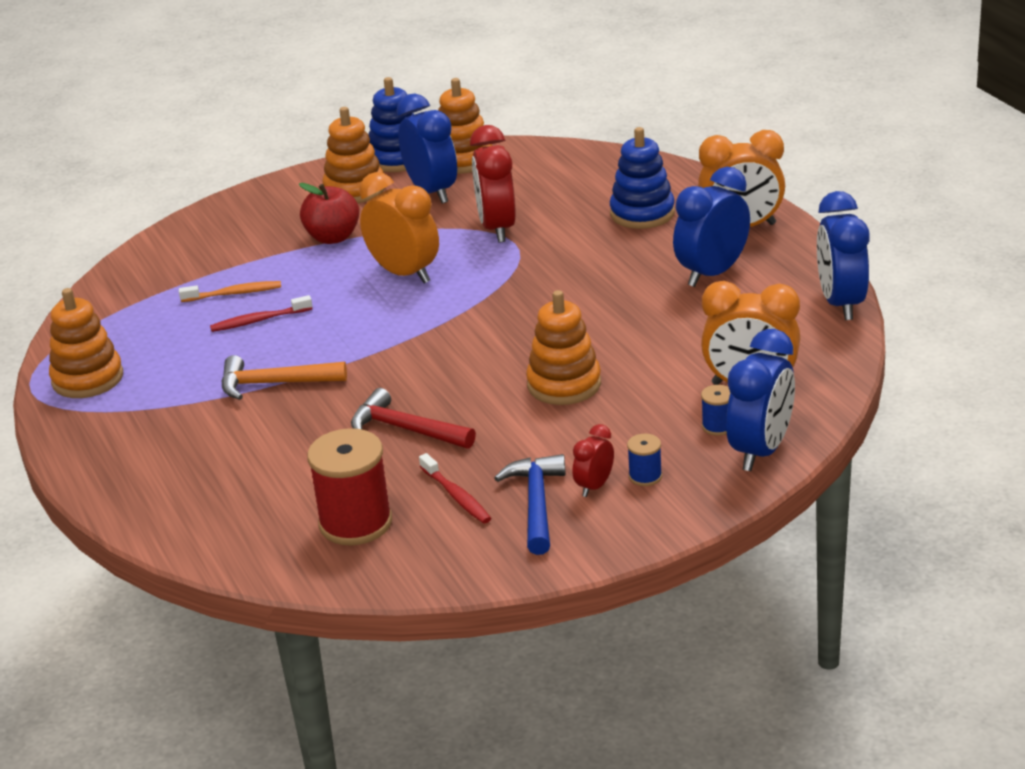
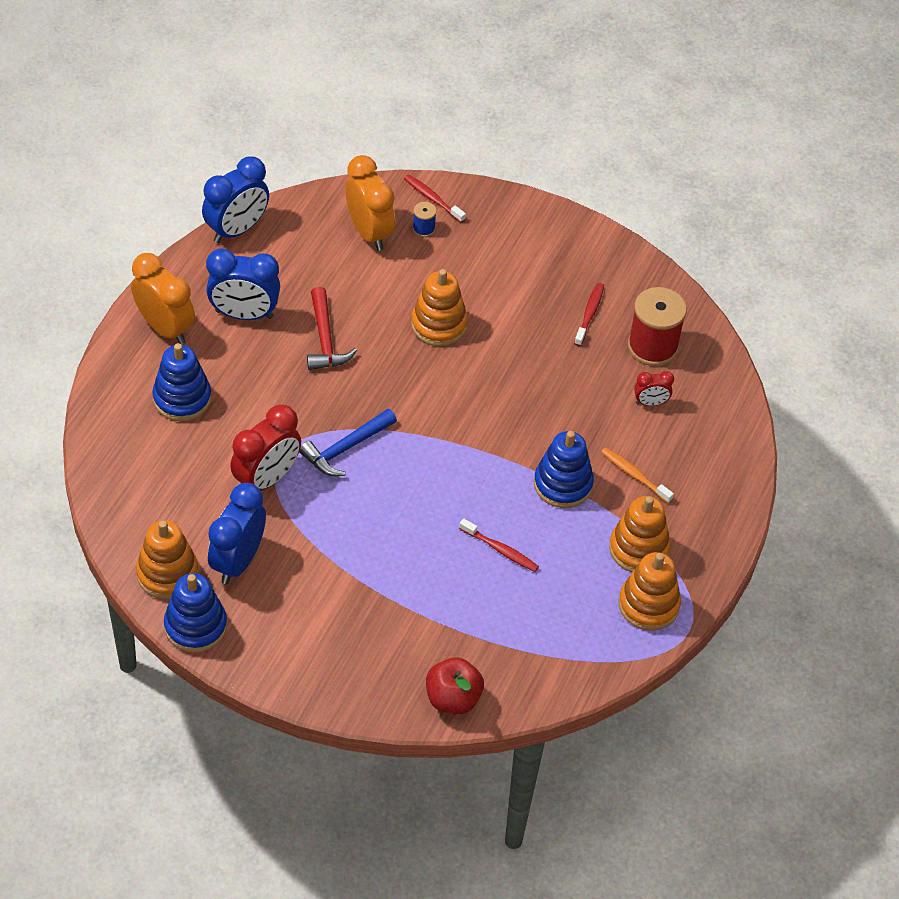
camera: 135 degrees left, 20 degrees up
(234, 293) = (480, 593): orange toothbrush -> orange toothbrush (634, 475)
(274, 384) = (563, 484): orange hammer -> blue stacking toy
(333, 237) = (355, 584): red apple -> red apple (453, 698)
(354, 189) = (270, 622): orange stacking toy -> orange stacking toy (639, 549)
(404, 274) = (373, 499): orange clock -> none
(405, 429) = (550, 378): red hammer -> red hammer (325, 339)
(536, 504) = (564, 273): blue hammer -> blue hammer (346, 448)
(594, 486) = (527, 256): red clock -> red clock (650, 403)
(645, 476) = (499, 238): blue spool -> none
(761, 451) = (432, 199): blue clock -> red toothbrush

